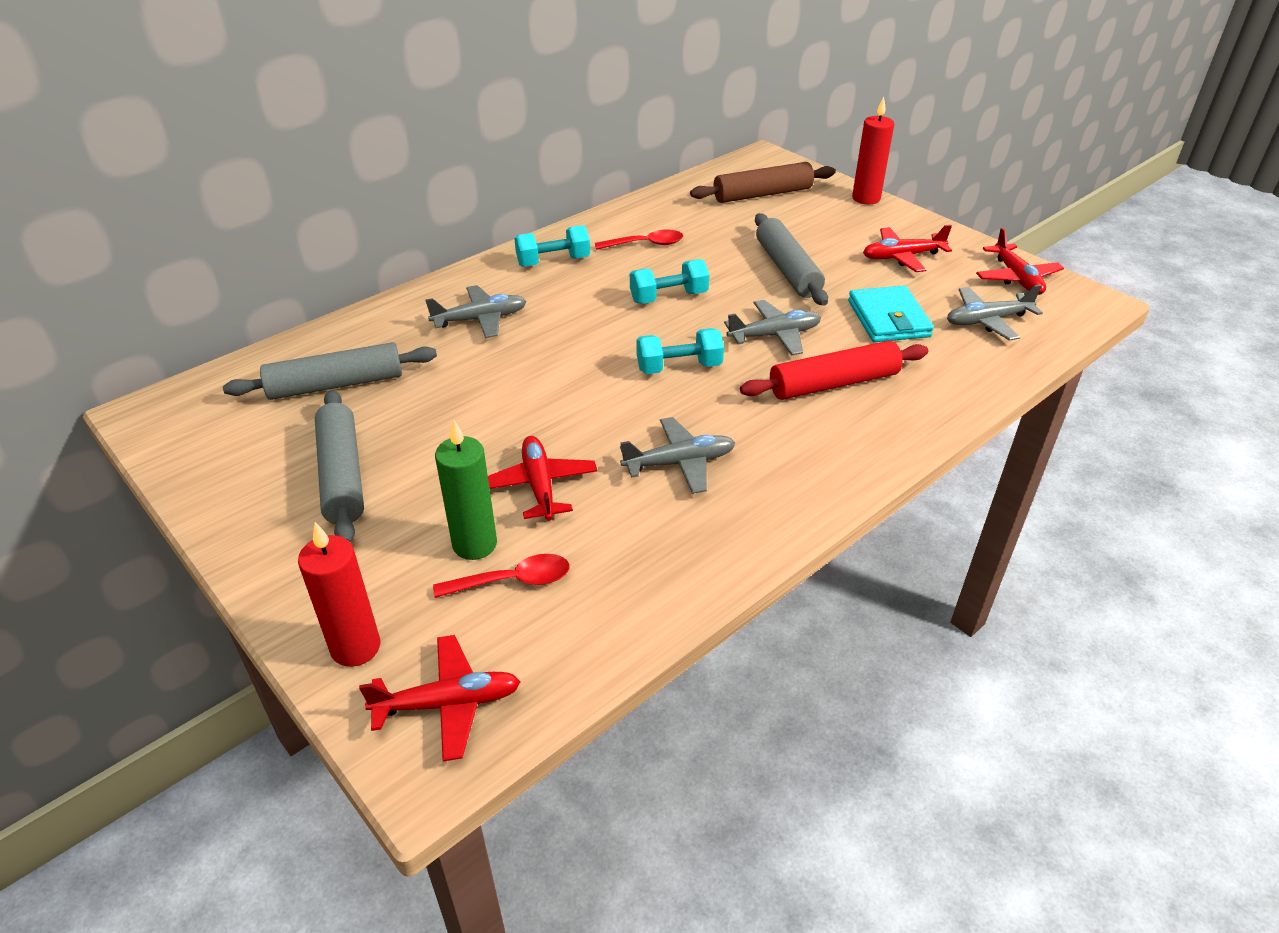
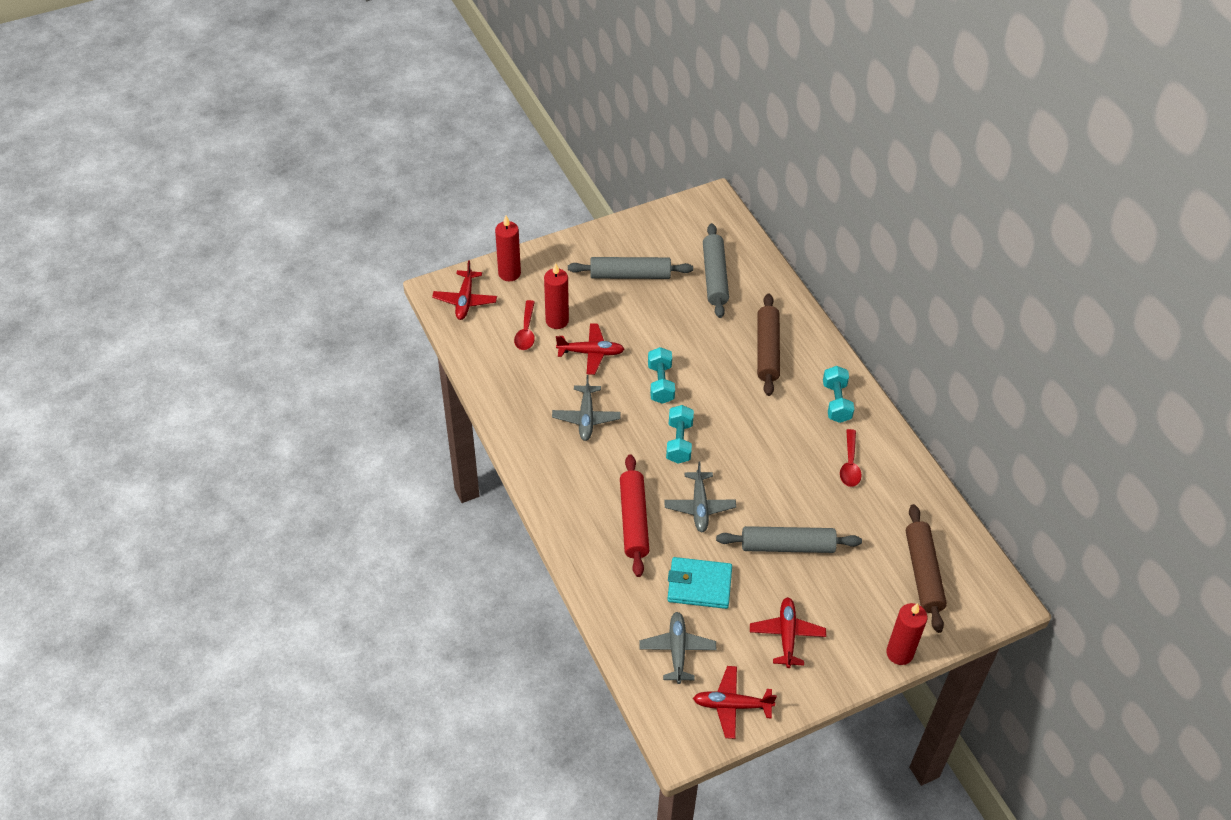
camera: 105 degrees right, 10 degrees up
(475, 544) = (557, 321): green candle -> red candle
(480, 319) = (767, 350): grey plane -> brown rolling pin
(668, 297) = (767, 459): turquoise dumbbell -> turquoise dumbbell (660, 383)

